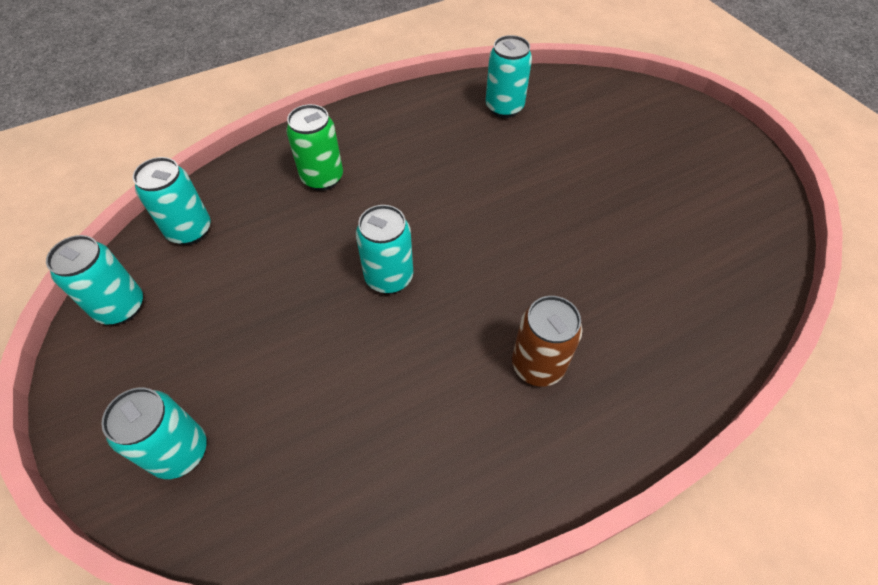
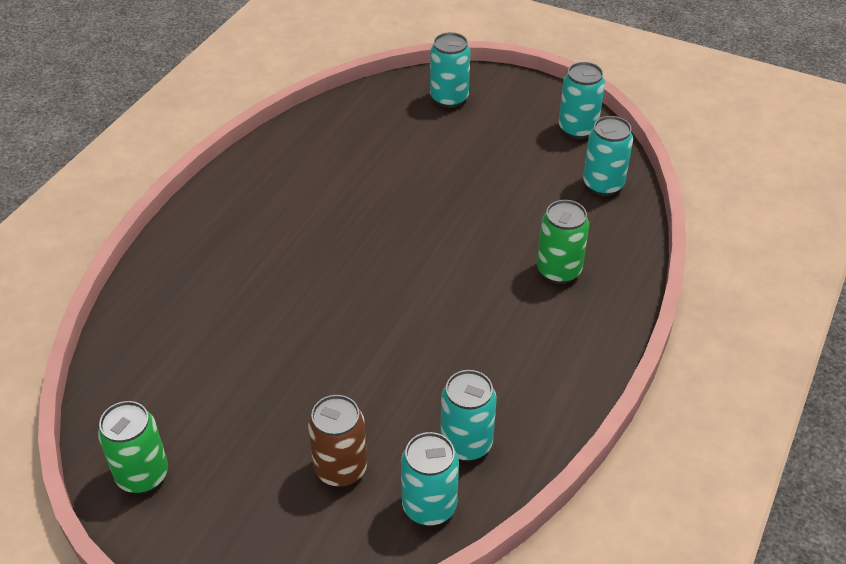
camera: 145 degrees right, 10 degrees down
(389, 277) = (422, 228): turquoise can -> turquoise can (429, 506)
(537, 365) = (270, 229): brown can -> brown can (340, 469)
(747, 190) = (142, 475): none -> green can

